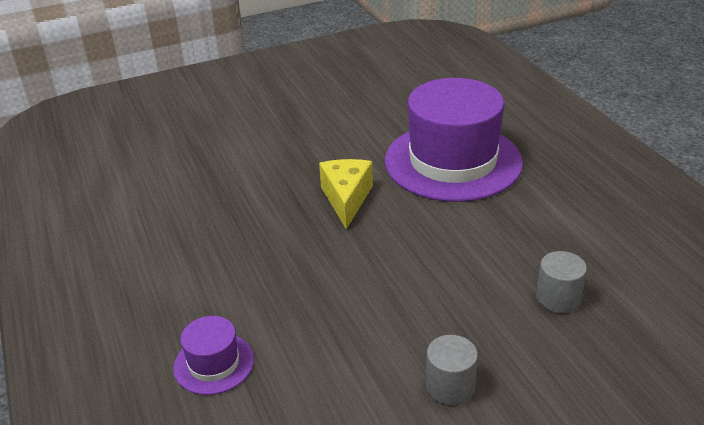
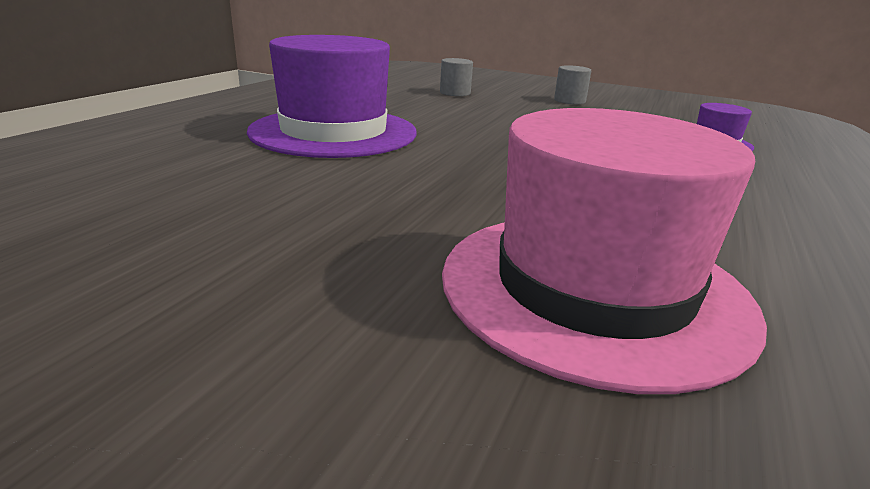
camera: 135 degrees left, 10 degrees down
(185, 149) = (593, 288): none -> pink hat
(346, 199) = (473, 153): yellow cheese -> none

